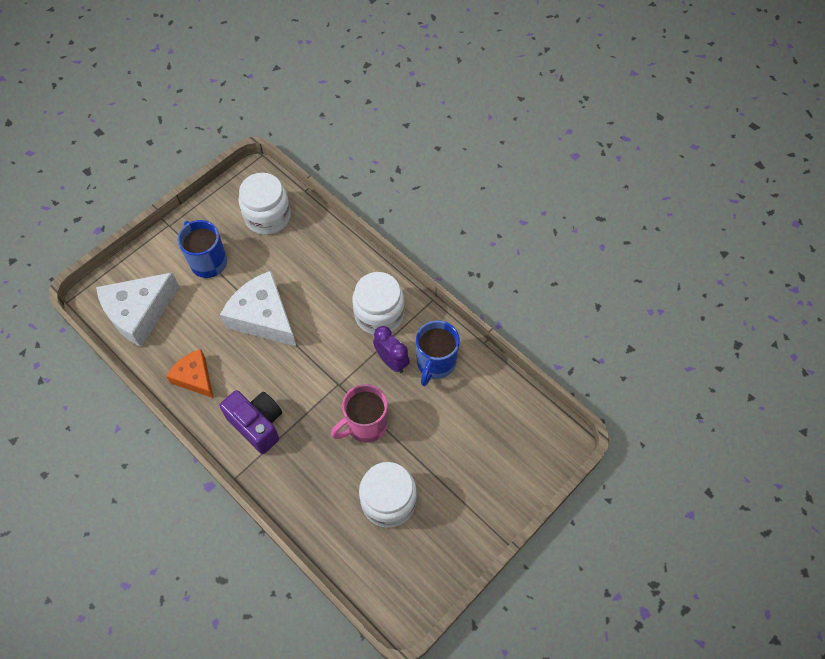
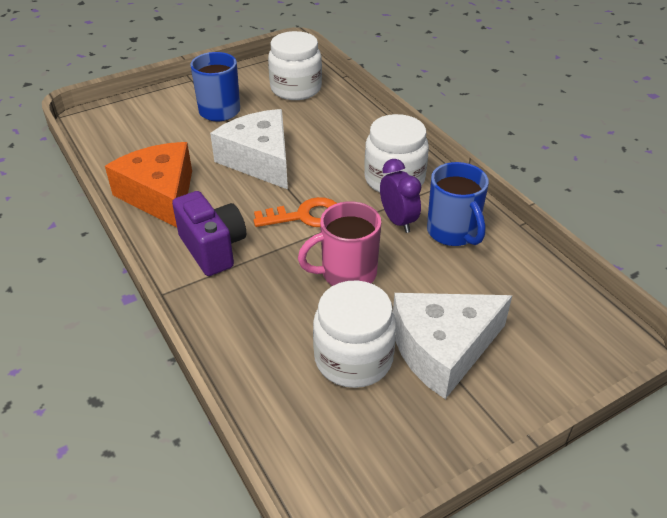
camera: 15 degrees right, 20 degrees down
(139, 313) = (128, 135): white cheese -> white cheese (442, 349)
(195, 377) = (160, 195): orange cheese -> orange cheese, size x1.63
(318, 373) = (305, 216): none -> orange key
(435, 363) = (453, 232): blue mug -> blue mug turned 60 degrees counterclockwise

